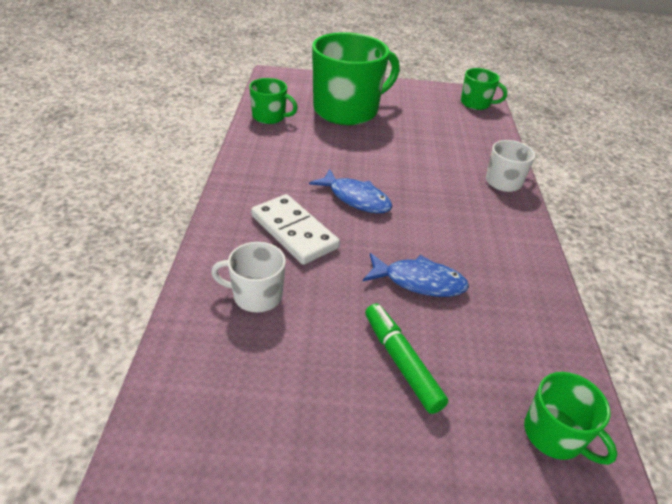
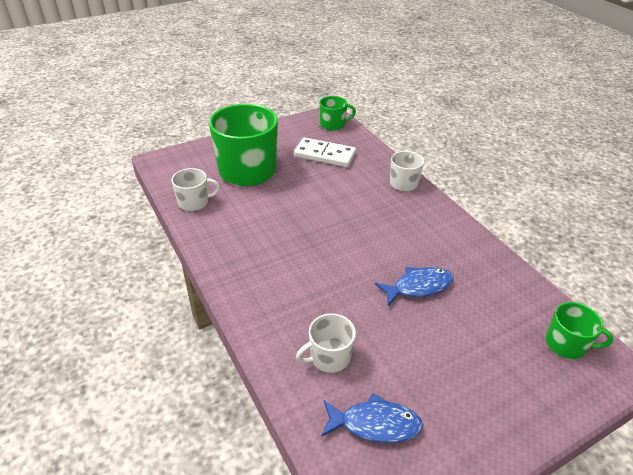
camera: 30 degrees left, 0 degrees up
(269, 117) = (194, 202): green mug -> white mug
(294, 232) = (307, 293): white domino -> white domino (325, 155)
(356, 198) = (323, 243): blue fish -> blue fish (375, 424)
(401, 362) = (457, 349): green marker -> none

